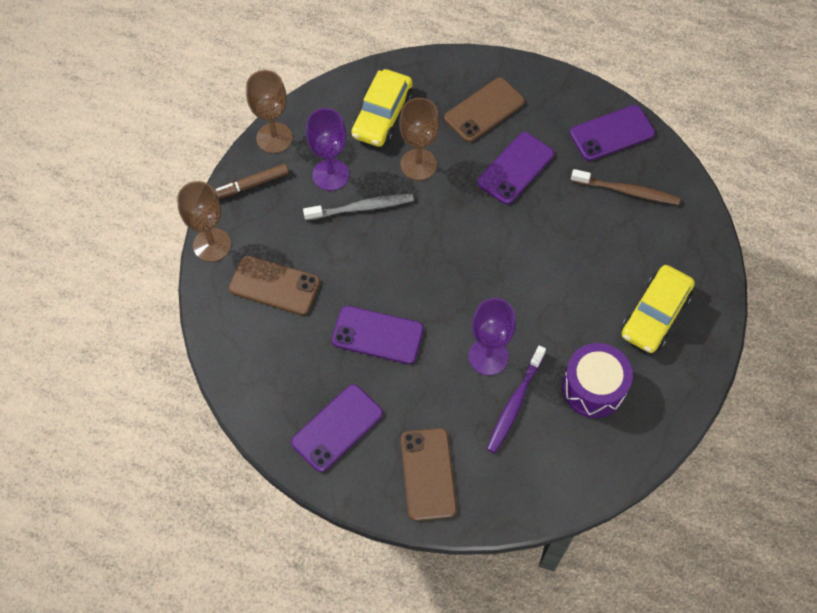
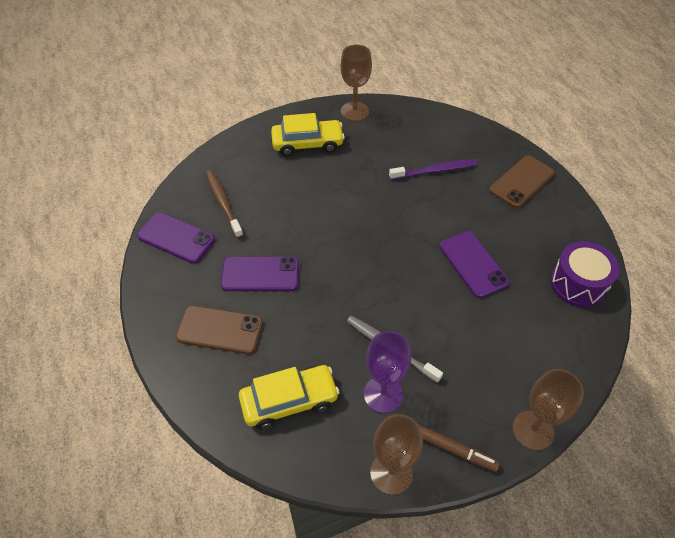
camera: 130 degrees left, 10 degrees down
(274, 285) = (512, 354): brown phone -> none
(337, 428) = (553, 241): purple phone -> none
(418, 164) = (314, 338): brown goblet -> brown goblet (354, 111)
(488, 356) = (421, 200): purple goblet -> none
(593, 388) = (385, 144): purple drum -> purple drum (578, 284)

